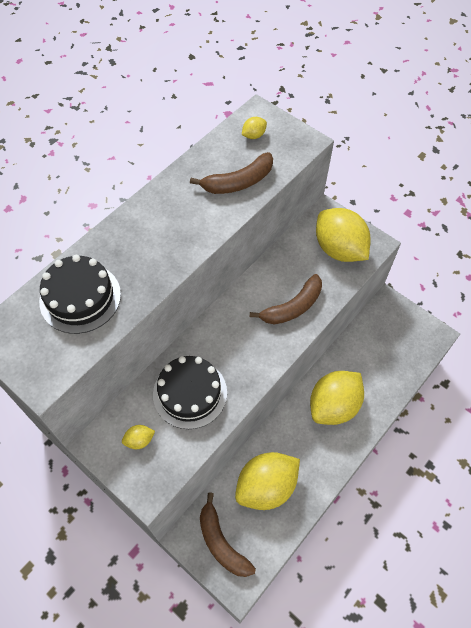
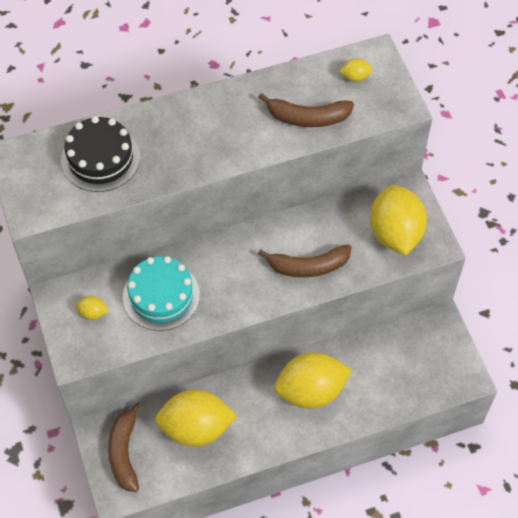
camera: 30 degrees right, 0 degrees up
(190, 393) = (161, 295): black cake -> turquoise cake

